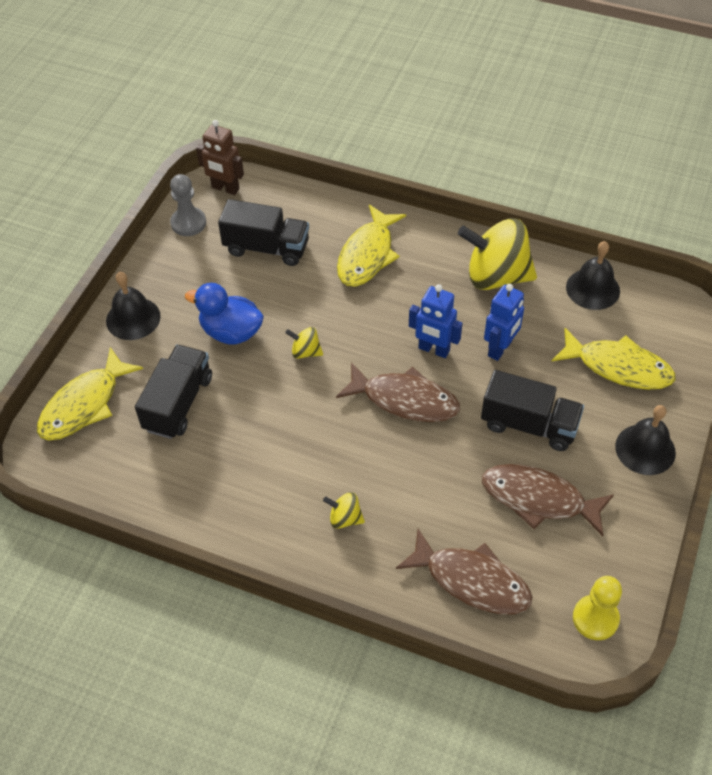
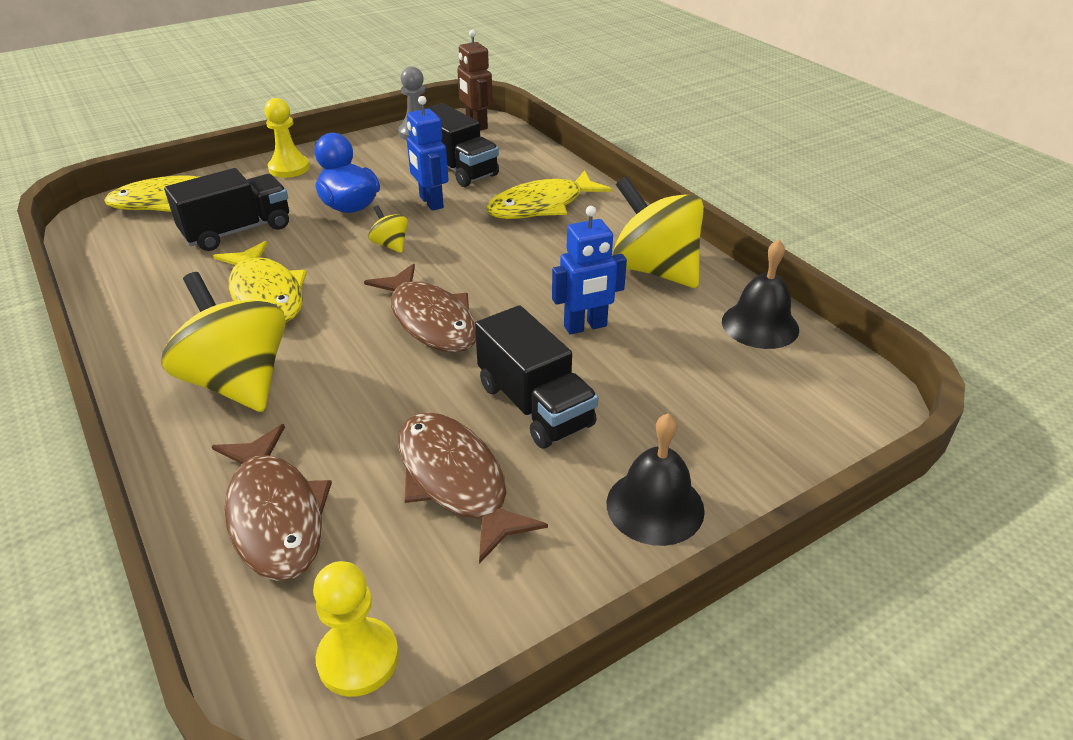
camera: 35 degrees right, 15 degrees down
(133, 318) = (289, 168): black bell -> yellow pawn
(345, 518) = (238, 382): yellow spinning top -> yellow spinning top, size x2.27
(433, 350) = (513, 296): blue robot -> blue robot (431, 202)
(618, 367) = (712, 407): yellow fish -> yellow fish (266, 294)

